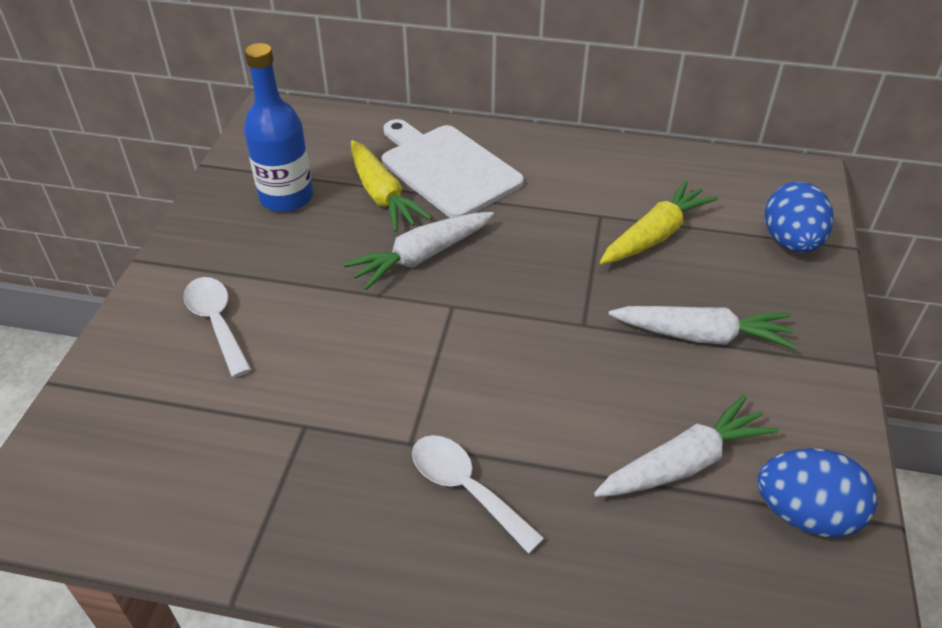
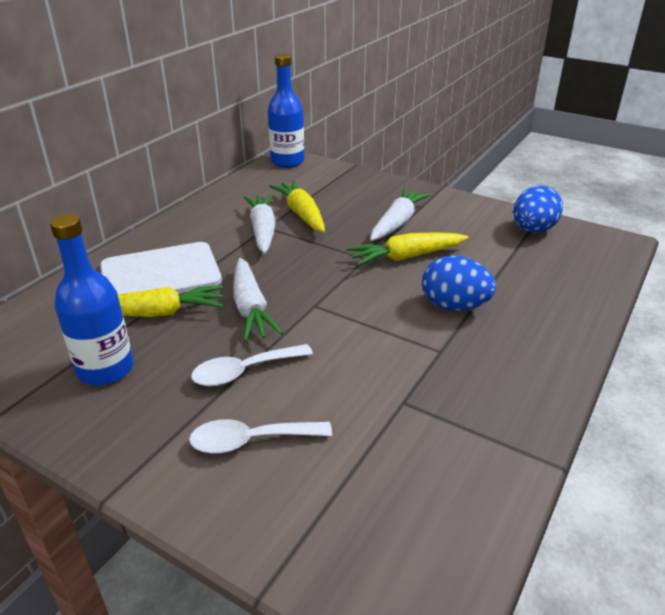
camera: 70 degrees left, 10 degrees down
(465, 488) = (487, 334): white spoon -> white spoon (244, 371)
(611, 366) = (406, 257): none -> yellow carrot
(684, 463) = (490, 254): white carrot -> white carrot (263, 230)
(790, 242) = (339, 178): blue egg -> blue egg (454, 306)
(795, 178) = (287, 161): none -> blue bottle

